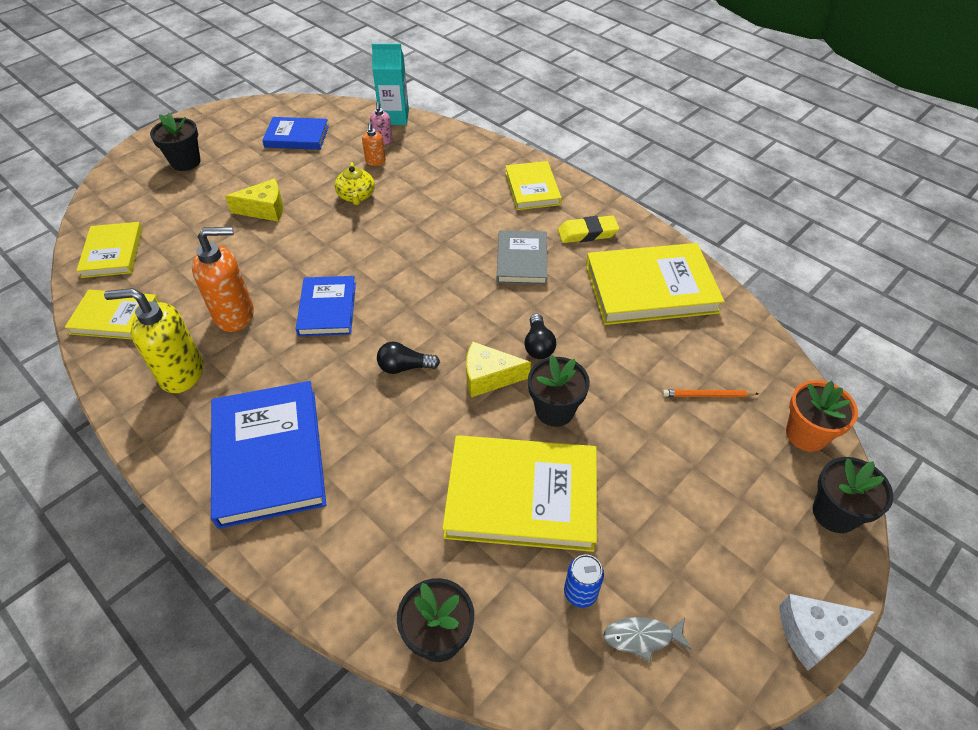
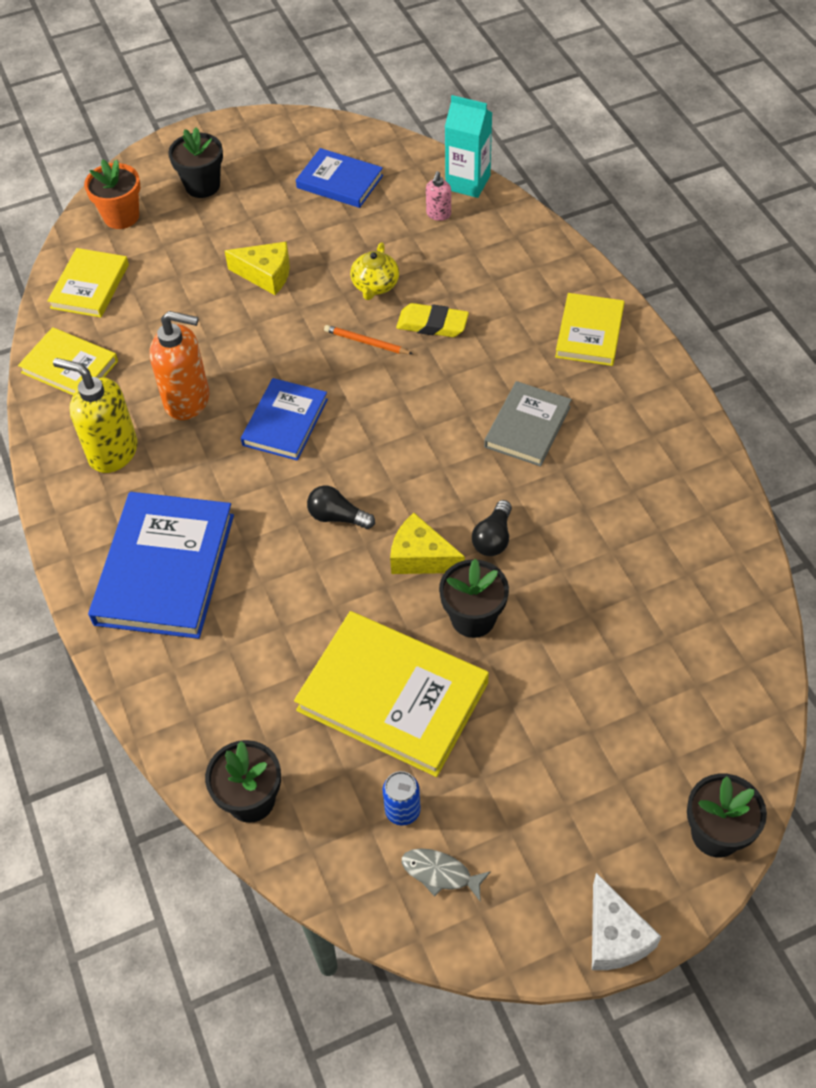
camera: 25 degrees right, 5 degrees up
(375, 162) = (417, 242): orange soap dispenser -> none
(587, 233) = (625, 414): yellow eraser -> yellow eraser (432, 324)
(650, 288) = (662, 509): yellow book -> none
(707, 395) = (653, 659): orange pencil -> orange pencil (366, 342)
(806, 434) = (740, 740): orange flower pot -> orange flower pot (121, 216)
(813, 633) = (614, 936): white cheese -> white cheese turned 120 degrees counterclockwise

